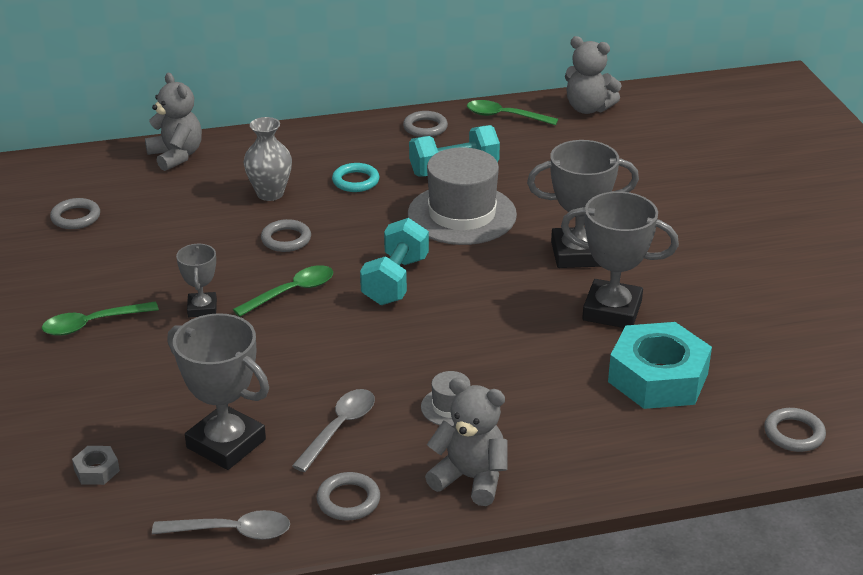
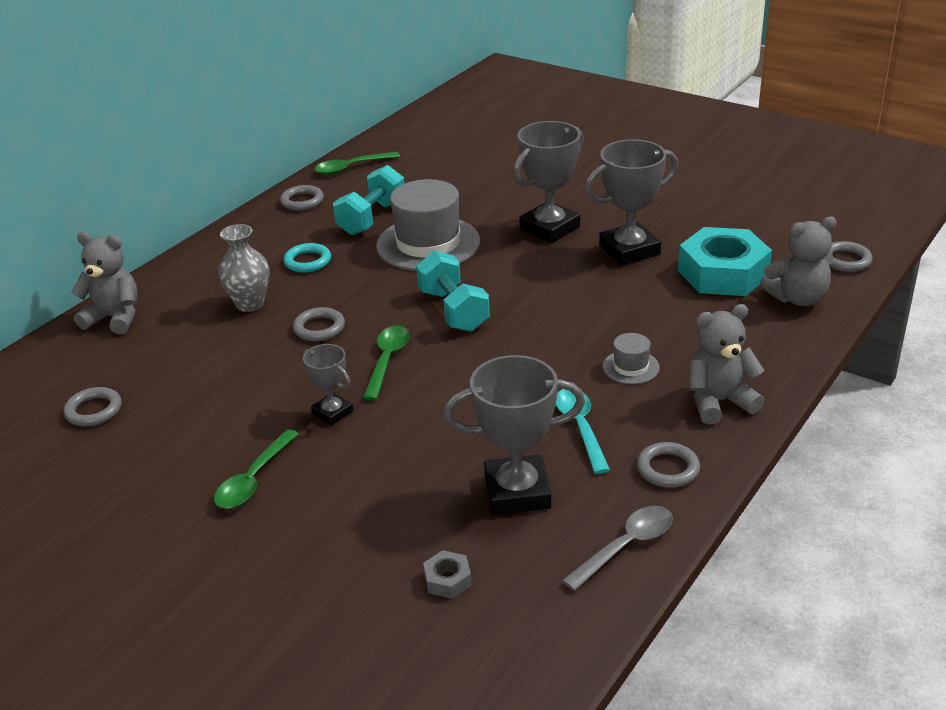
camera: 40 degrees left, 0 degrees up
(339, 428) = (581, 428): grey spoon -> turquoise spoon
(588, 108) = (404, 137): grey teddy bear -> grey teddy bear (797, 298)

